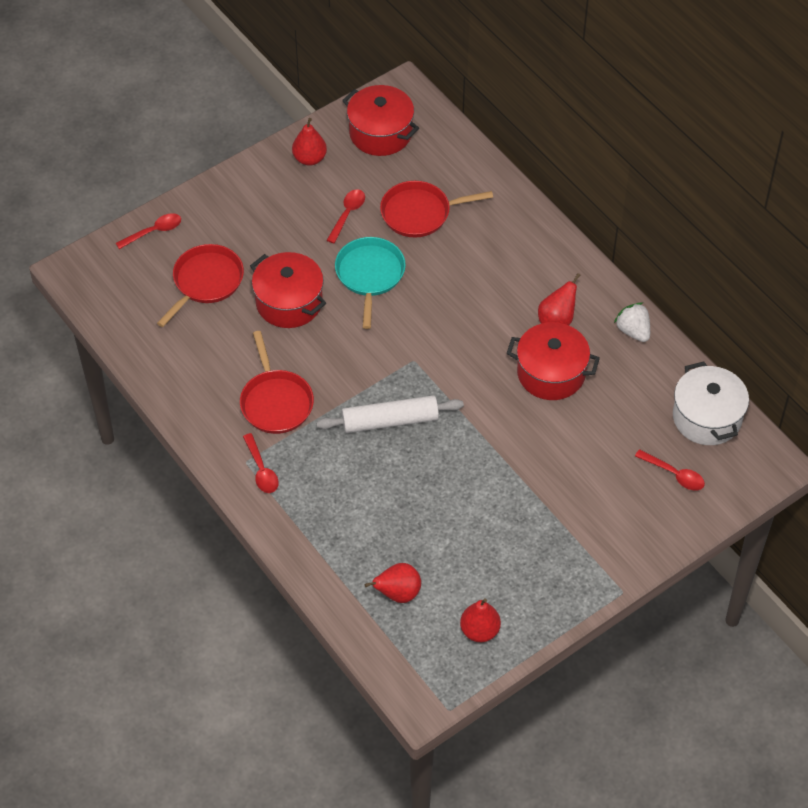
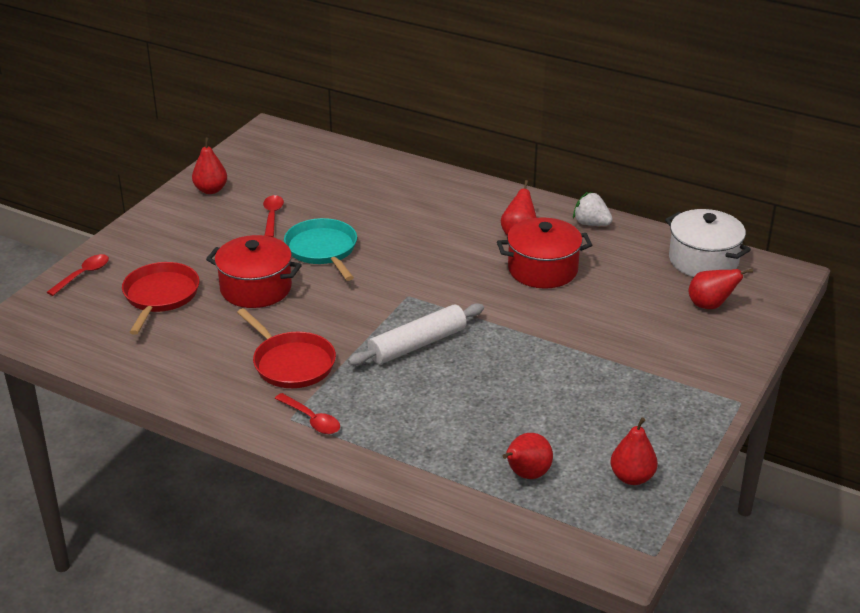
camera: 25 degrees left, 20 degrees down
(380, 133) = (267, 159): red pot -> none
(419, 213) = (340, 199): red pan -> none
(674, 474) = (710, 305): red spoon -> red pear

